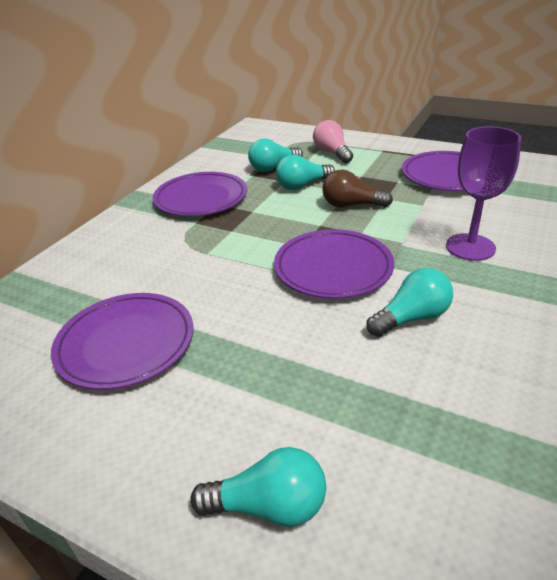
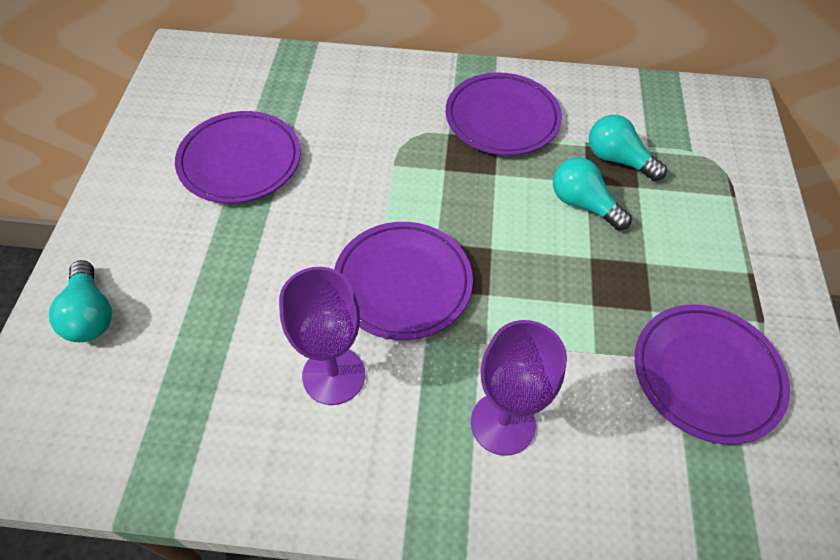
camera: 65 degrees right, 20 degrees up
(332, 153) = (701, 212): pink light bulb -> none
(351, 205) = (555, 269): brown light bulb -> none
(411, 318) = (333, 375): turquoise light bulb -> purple goblet

